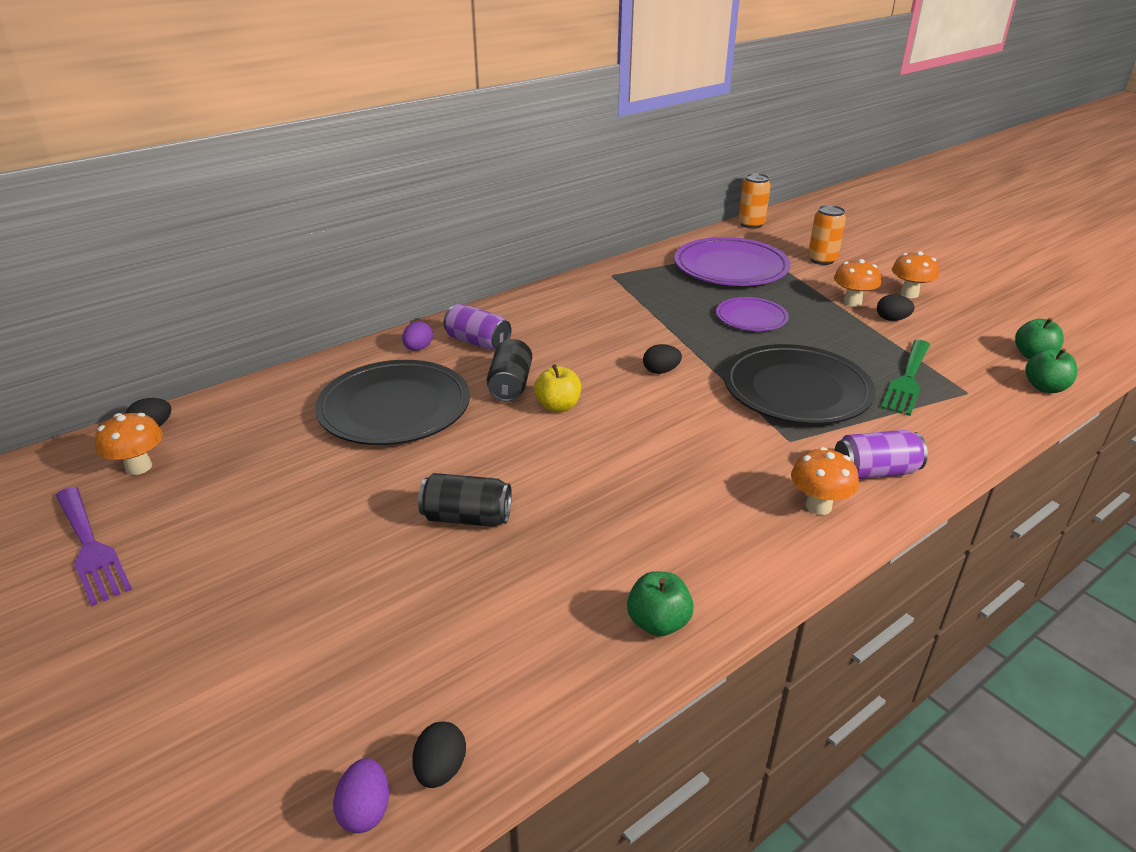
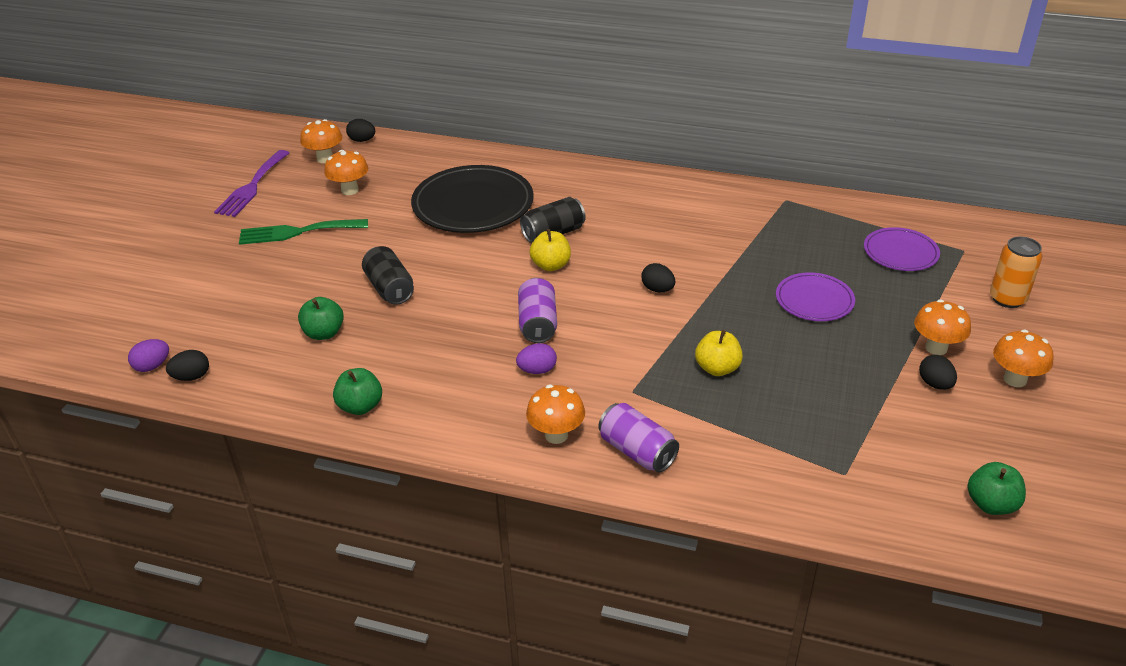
camera: 55 degrees right, 5 degrees up
(236, 474) = (350, 190): none -> orange mushroom
(418, 348) = (553, 175): purple egg -> purple egg (537, 370)
(478, 342) = (593, 193): purple can -> purple can (538, 323)
(731, 267) = (900, 252): purple plate -> purple plate, size x0.56
(751, 224) = (1021, 228): orange can -> none
(796, 389) = (717, 368): black plate -> yellow apple
(907, 380) = (819, 428): green fork -> green fork (297, 232)
(1045, 387) = (926, 527): green apple -> green apple (324, 333)

